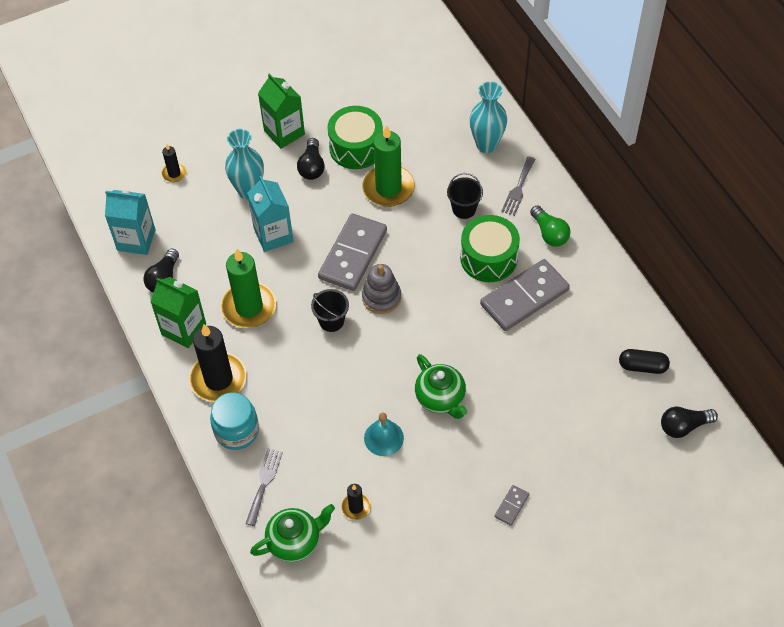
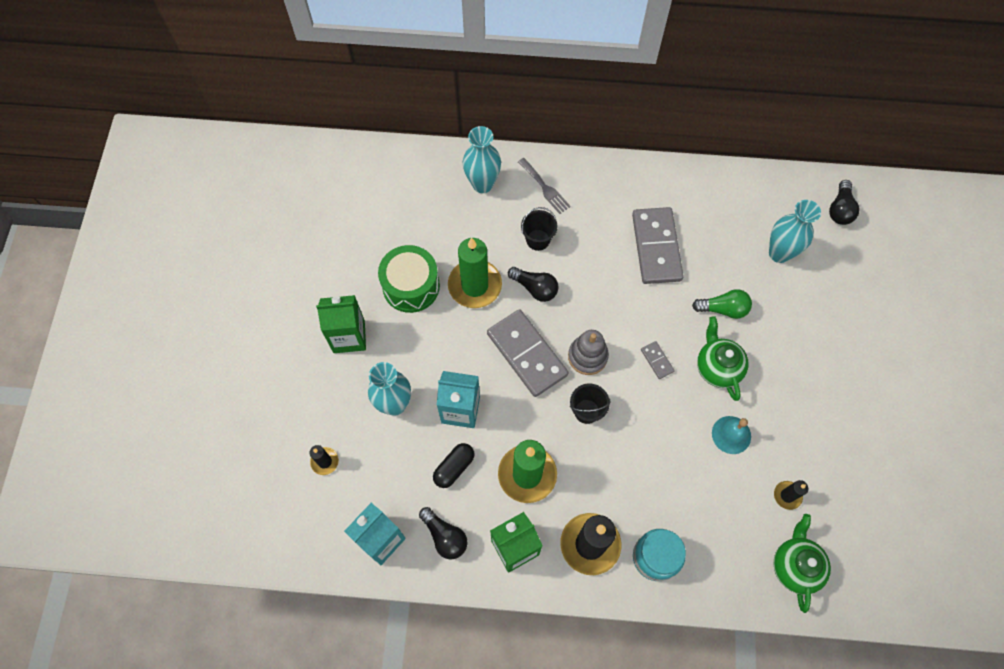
camera: 60 degrees left, 10 degrees up
(264, 483) = (723, 561): grey fork -> none
(312, 167) = (406, 335): black light bulb -> black light bulb (535, 288)
(441, 398) = (717, 367): green teapot -> green teapot turned 105 degrees counterclockwise
(488, 258) = (600, 250): green drum -> none
(511, 506) = (847, 372): grey domino -> grey domino (657, 360)
(549, 233) = (605, 192): green light bulb -> green light bulb (723, 309)
(594, 396) = (779, 253): none -> turquoise vase
(642, 366) = (771, 204): black capsule -> black capsule (454, 468)

